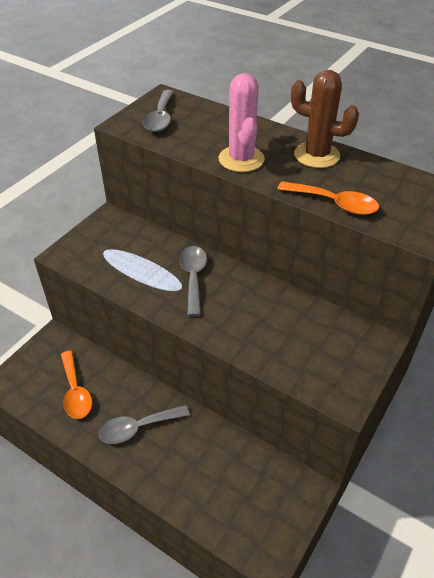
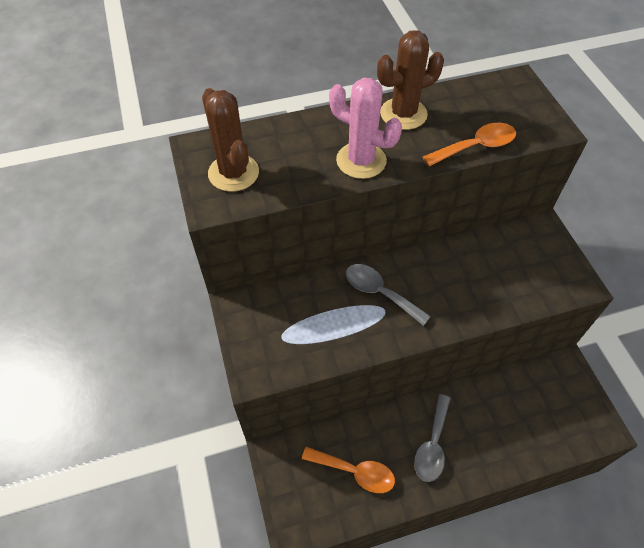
camera: 50 degrees left, 10 degrees up
(160, 118) = (233, 173): grey spoon -> brown cactus

